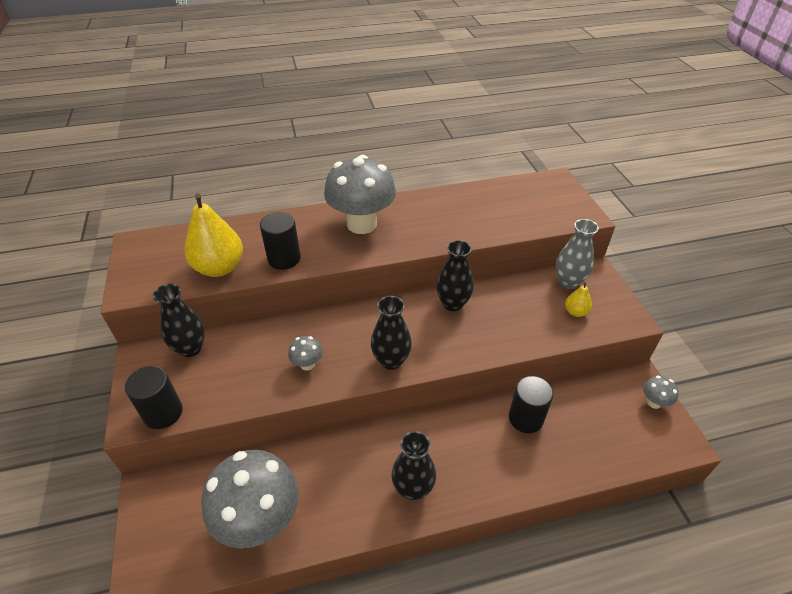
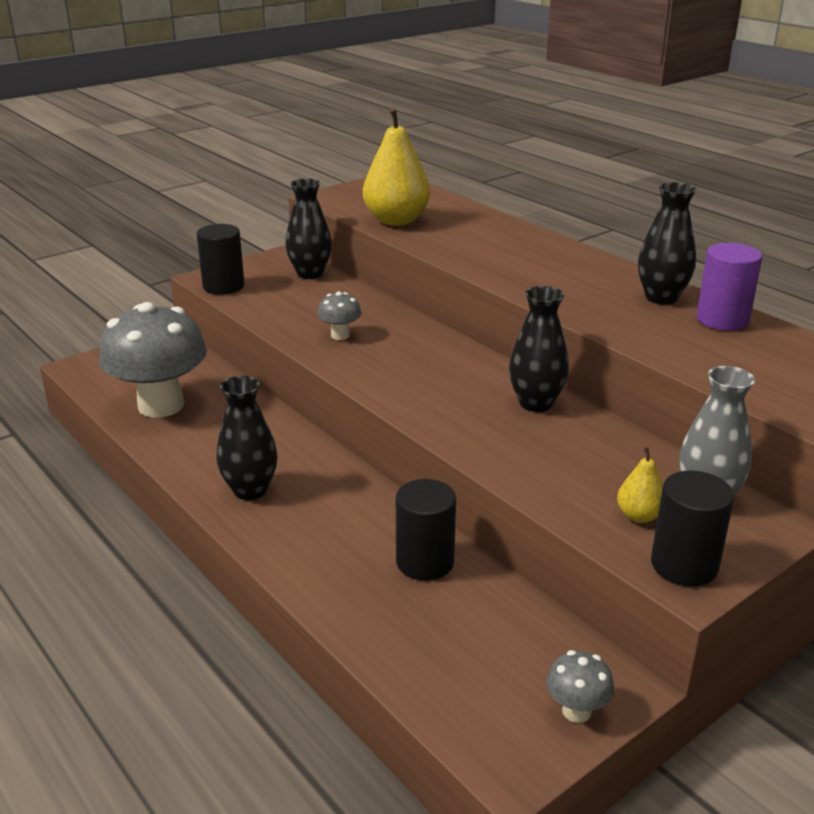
camera: 65 degrees right, 15 degrees down
(284, 259) = (446, 244): black cylinder -> black cylinder (684, 565)
(362, 224) = (562, 267): grey mushroom -> none
(391, 360) = (390, 383): black vase -> black vase (661, 298)
(465, 198) = (722, 320): none -> purple cylinder

